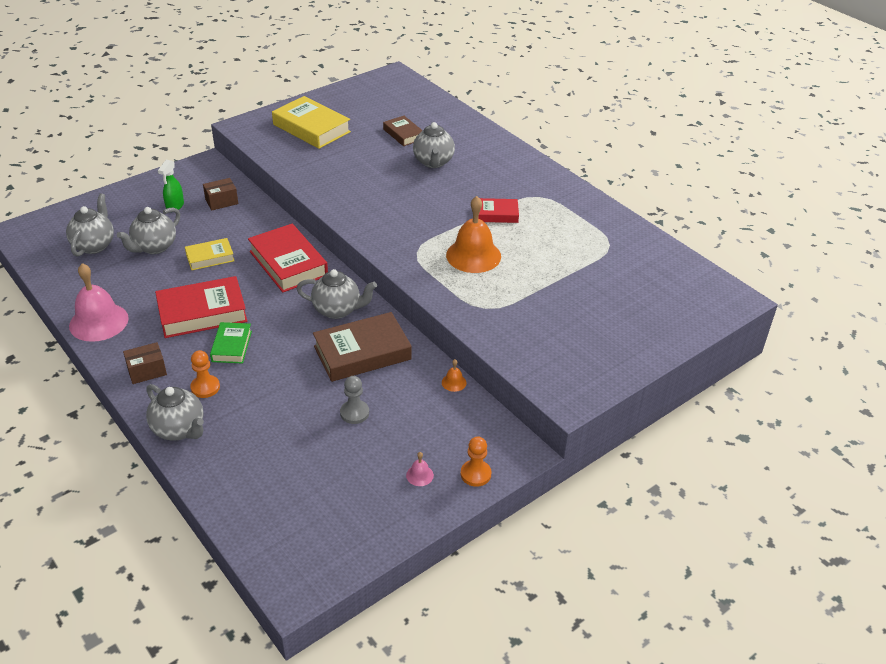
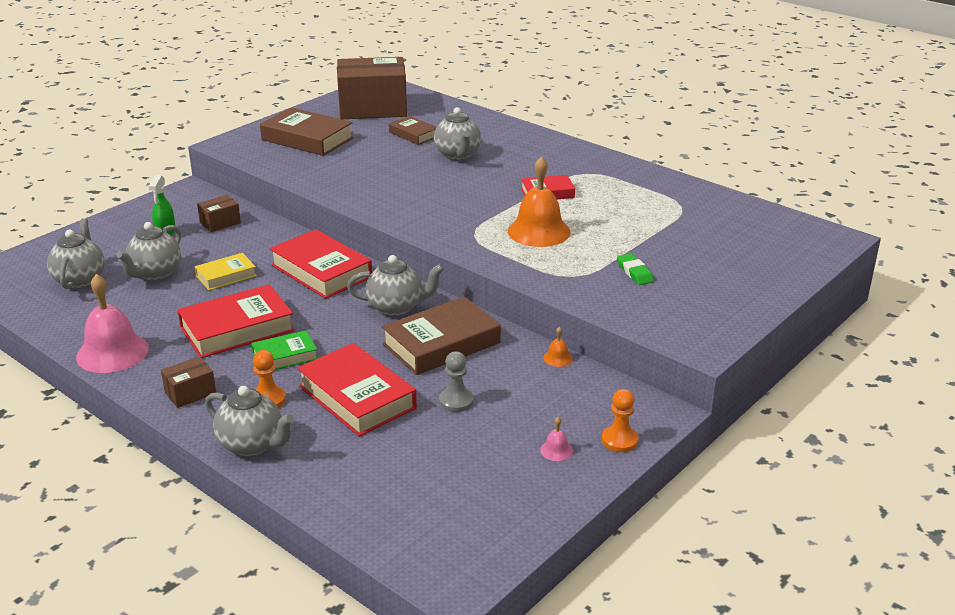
camera: 10 degrees left, 10 degrees down
(232, 346) = (285, 356): green book -> green book turned 75 degrees clockwise
(276, 396) = (357, 397): none -> red book
(311, 128) = (307, 139): yellow book -> brown book
(378, 101) = (373, 108): none -> brown box
(540, 312) = (634, 272): none -> green eraser

